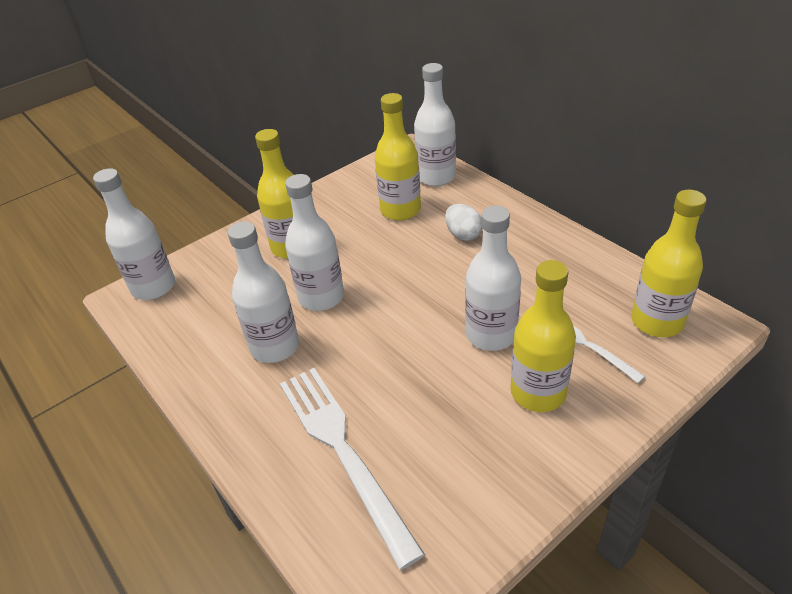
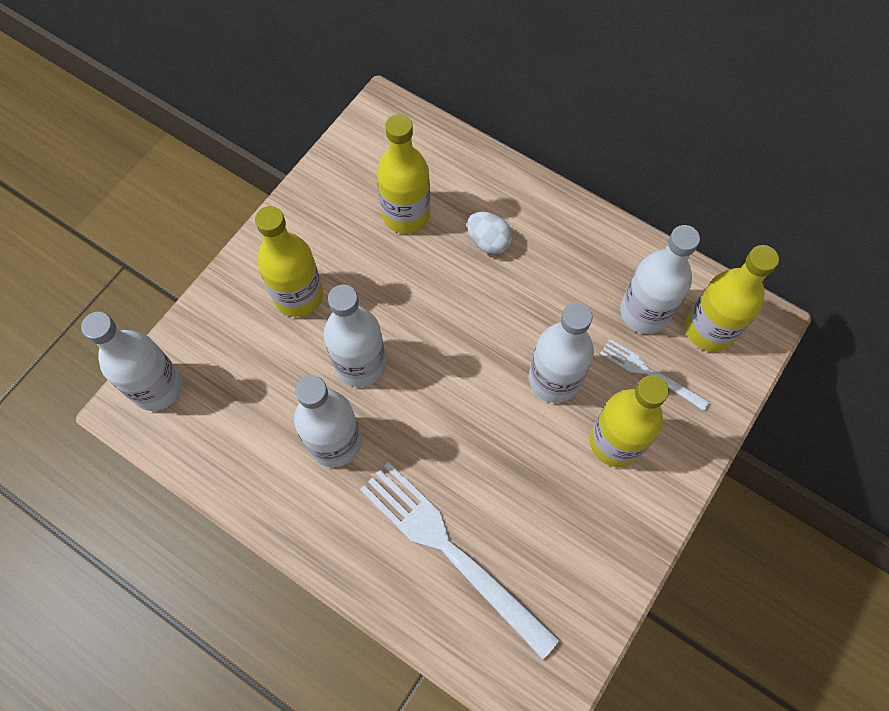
camera: 20 degrees left, 25 degrees up
(436, 177) = (431, 152): white bottle -> white bottle (644, 312)

